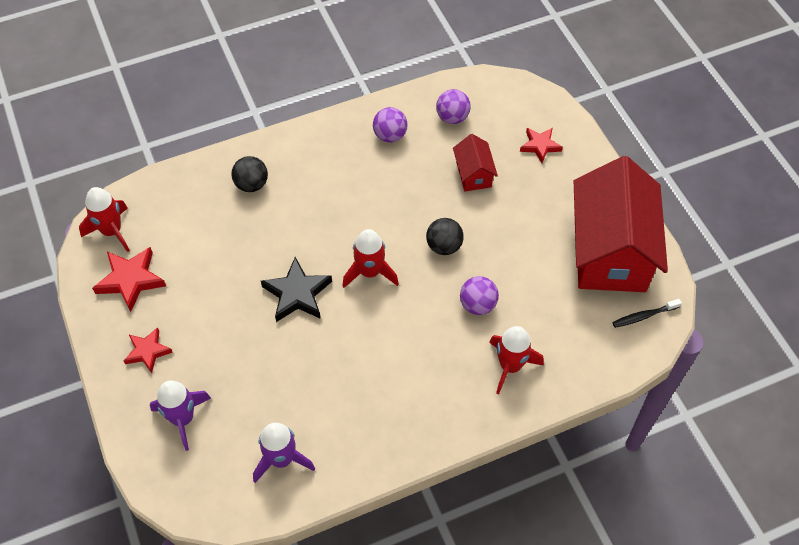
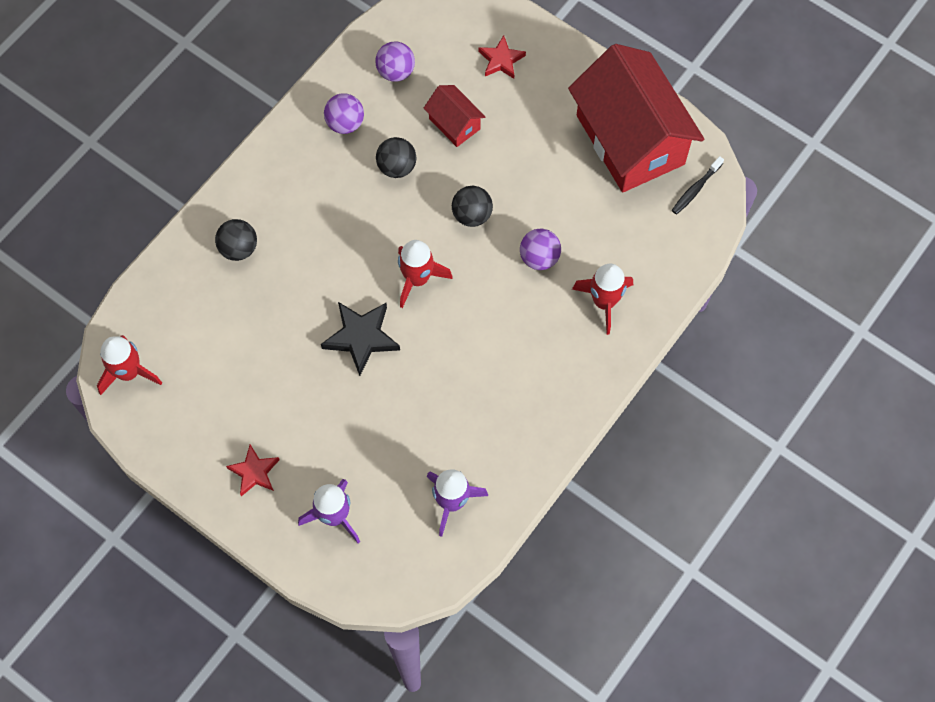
camera: 30 degrees left, 10 degrees up
(131, 280) = (185, 412): red star -> none
(408, 184) = (397, 167): none -> black ball

